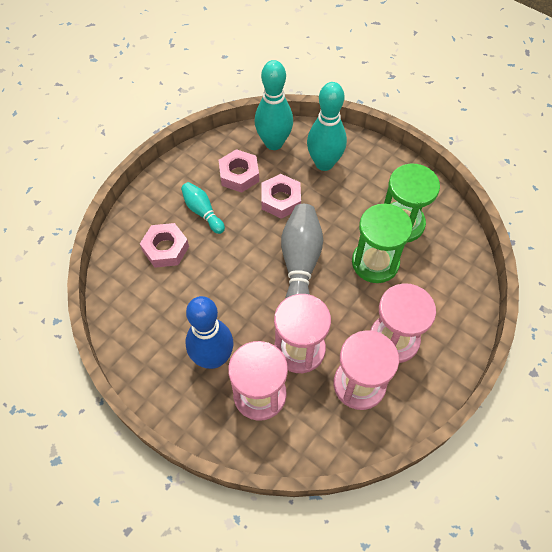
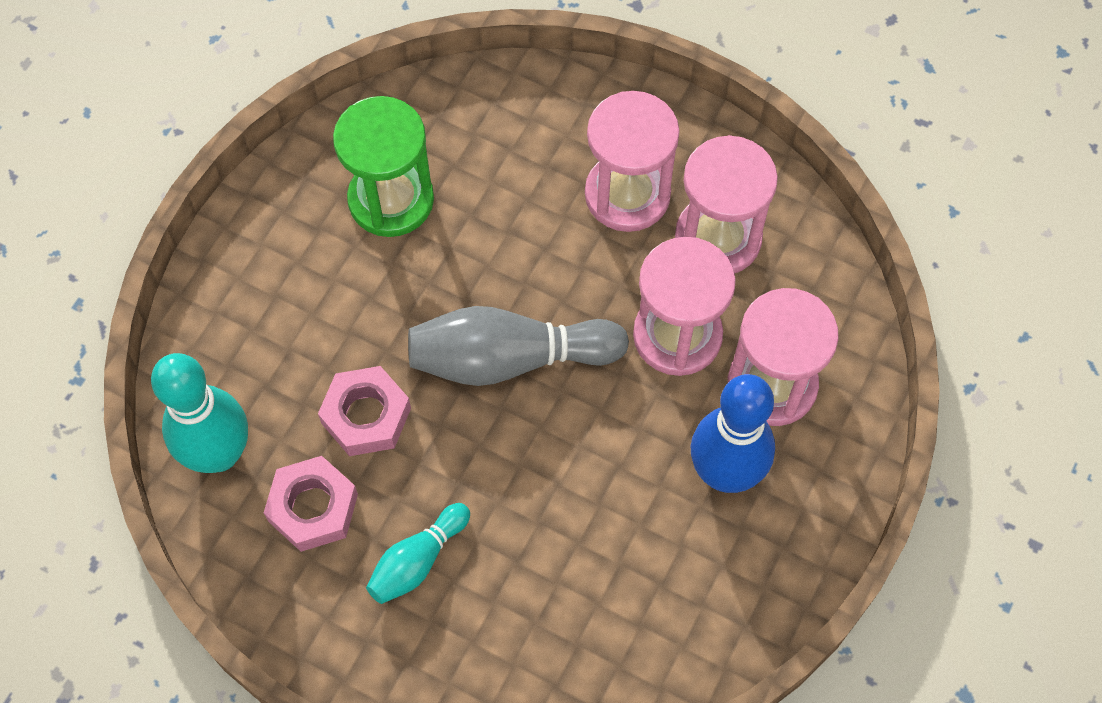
camera: 100 degrees left, 5 degrees up
(165, 248) = (517, 613): pink nut -> none
(324, 163) = (263, 348): turquoise bowling pin -> none
(375, 262) = (483, 235): green hourglass -> none

